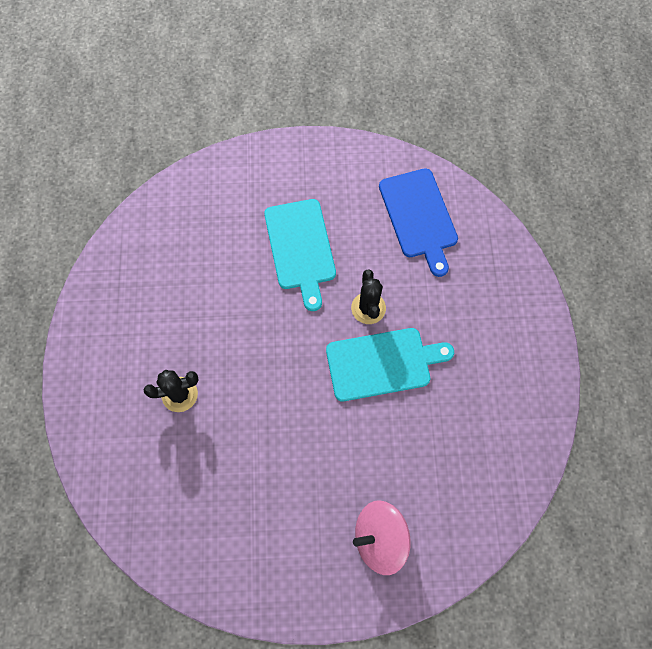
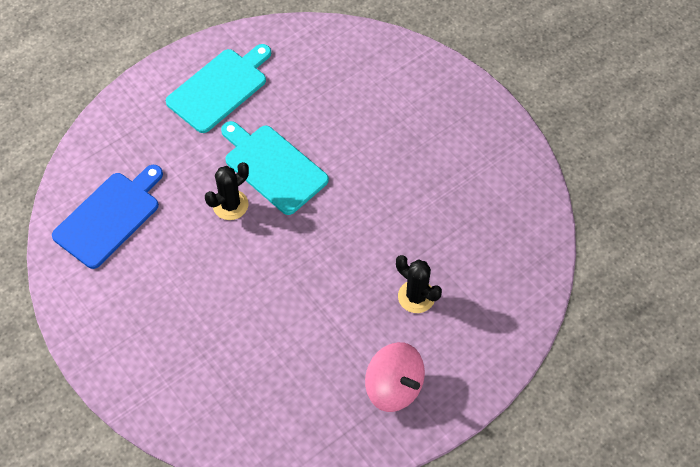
camera: 125 degrees left, 10 degrees down
(300, 248) = (209, 292): turquoise cutting board -> turquoise cutting board (219, 88)
(380, 538) = (410, 95): pink spinning top -> pink spinning top (394, 387)

